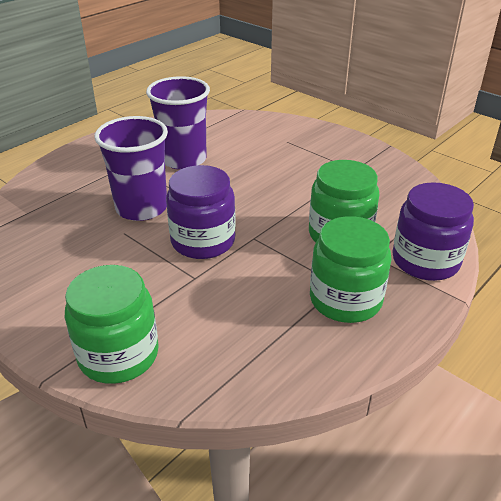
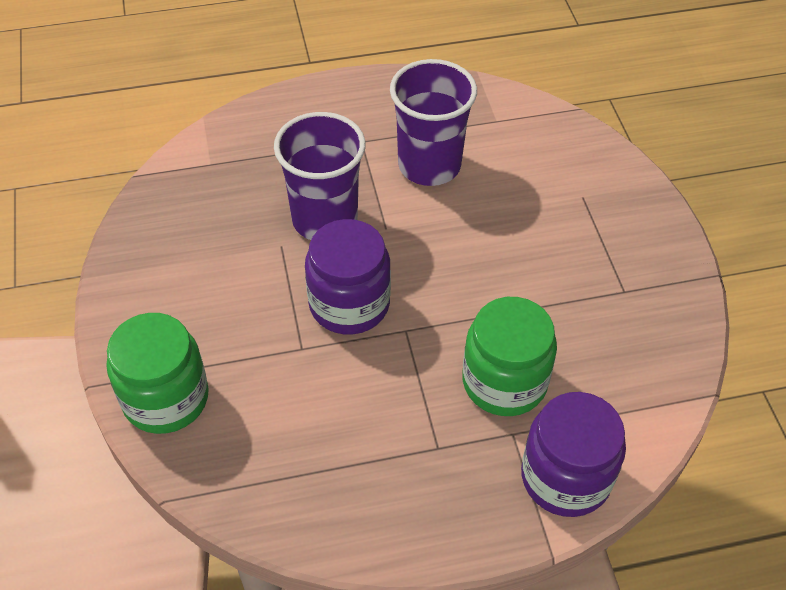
camera: 35 degrees right, 15 degrees up
(345, 300) = (425, 470): green jar -> none

